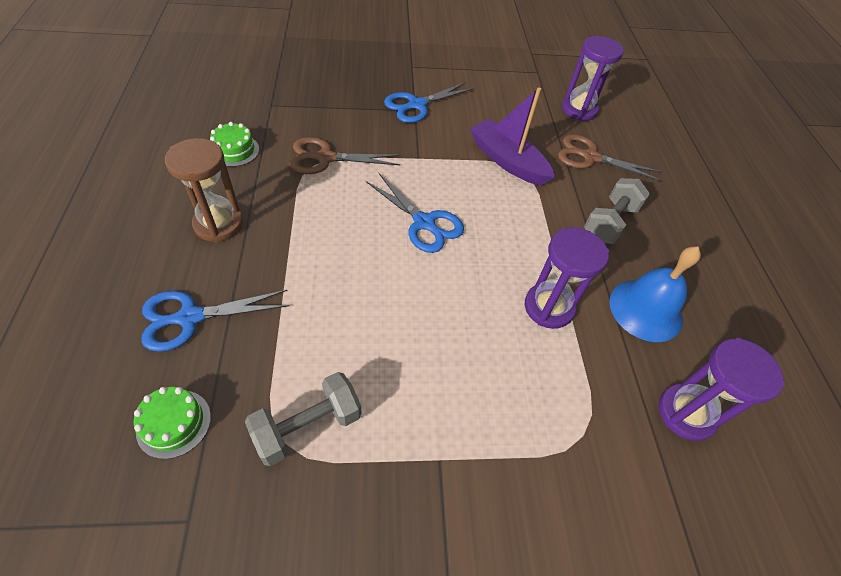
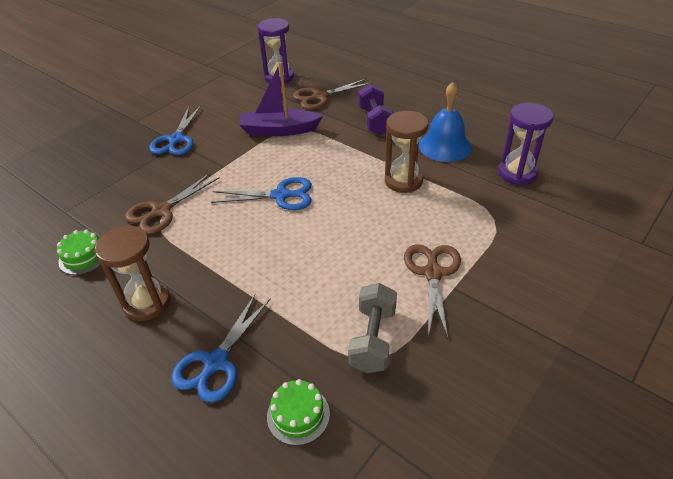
camera: 40 degrees left, 10 degrees down
(442, 424) = (433, 273): none -> brown scissors
(548, 307) = (403, 181): purple hourglass -> brown hourglass
(609, 223) = (375, 121): grey dumbbell -> purple dumbbell

